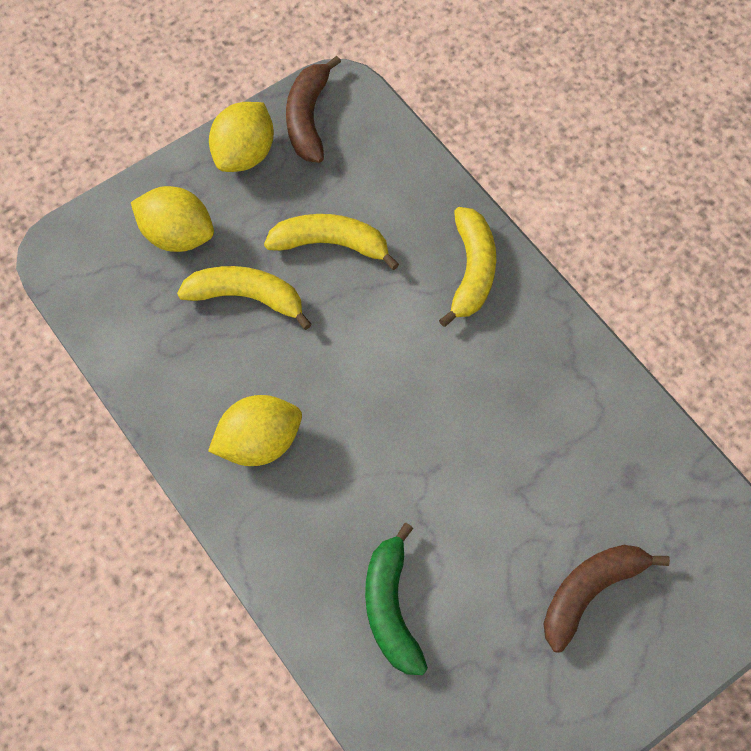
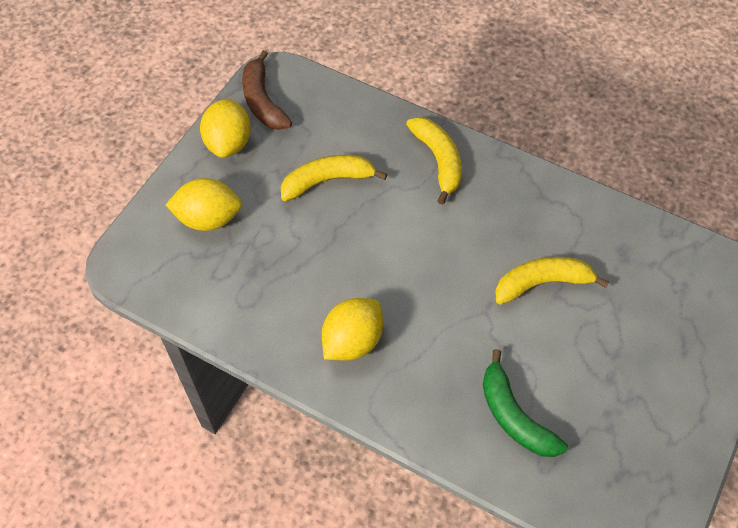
camera: 25 degrees left, 5 degrees down
(247, 297) = (286, 242): yellow banana -> yellow banana (542, 283)
(590, 592) = (643, 343): brown banana -> none

